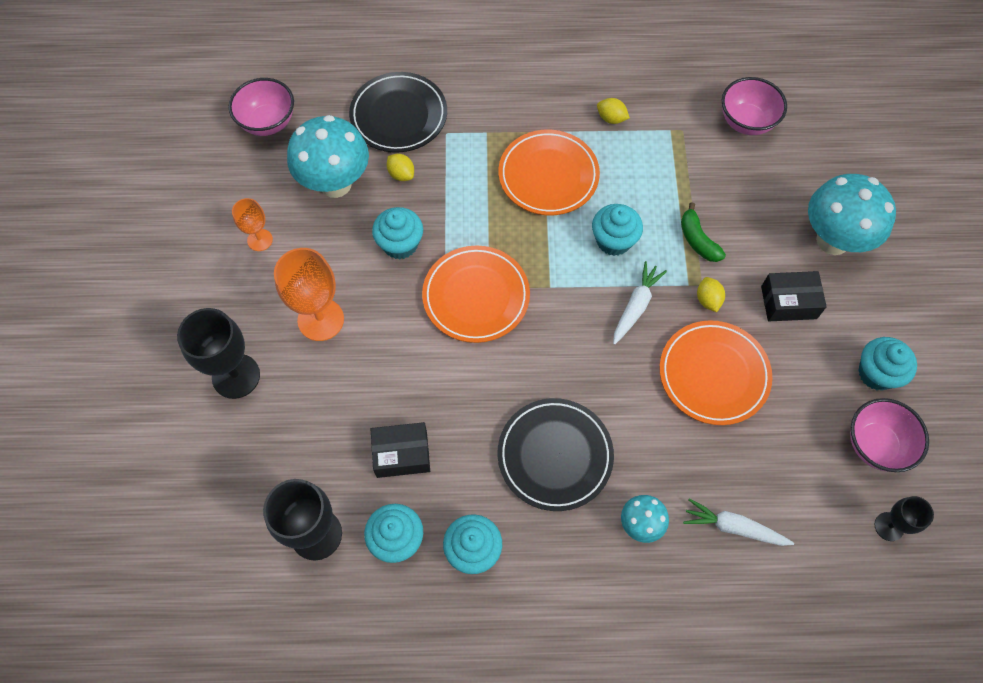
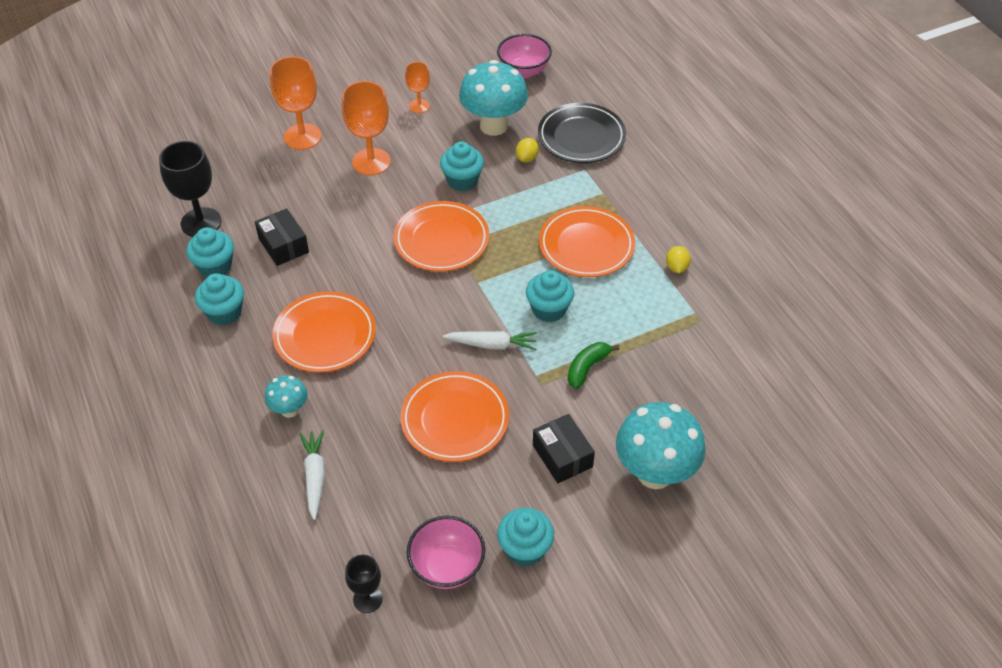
camera: 65 degrees right, 15 degrees down
(236, 376) = (302, 137): black goblet -> orange goblet
(555, 456) = (325, 335): black plate -> orange plate
(708, 300) = (528, 394): yellow lemon -> none
(746, 122) = (746, 366): pink bowl -> none

